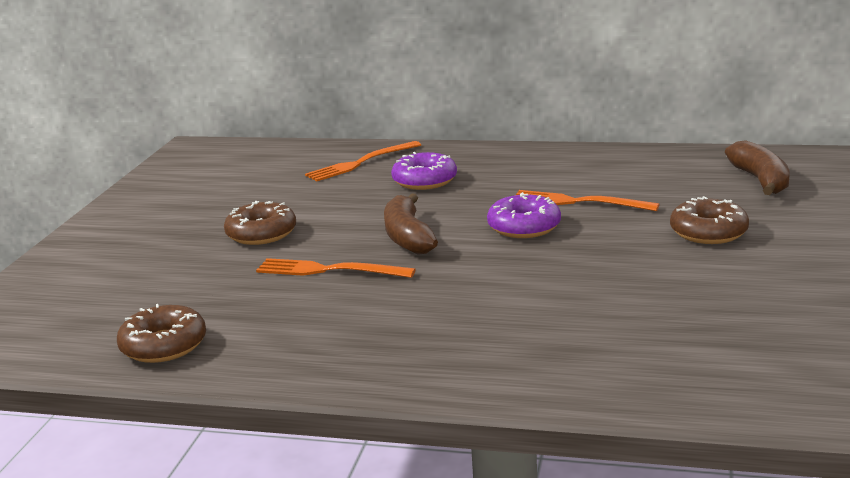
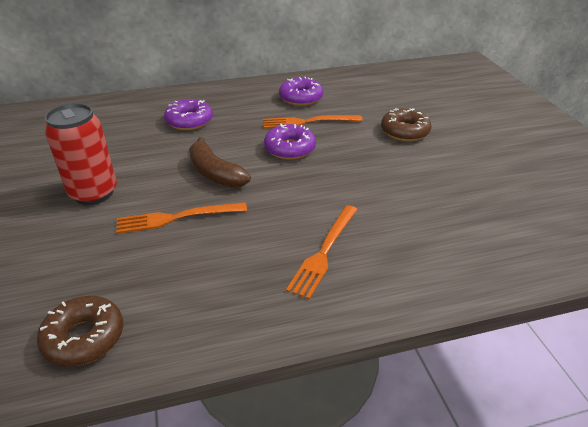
camera: 30 degrees left, 15 degrees up
(261, 233) = (94, 193): brown donut -> red can
(360, 163) = (129, 113): orange fork -> orange fork (324, 252)
(596, 174) = (301, 98): none -> purple donut
(760, 180) = (399, 88): brown banana -> none

